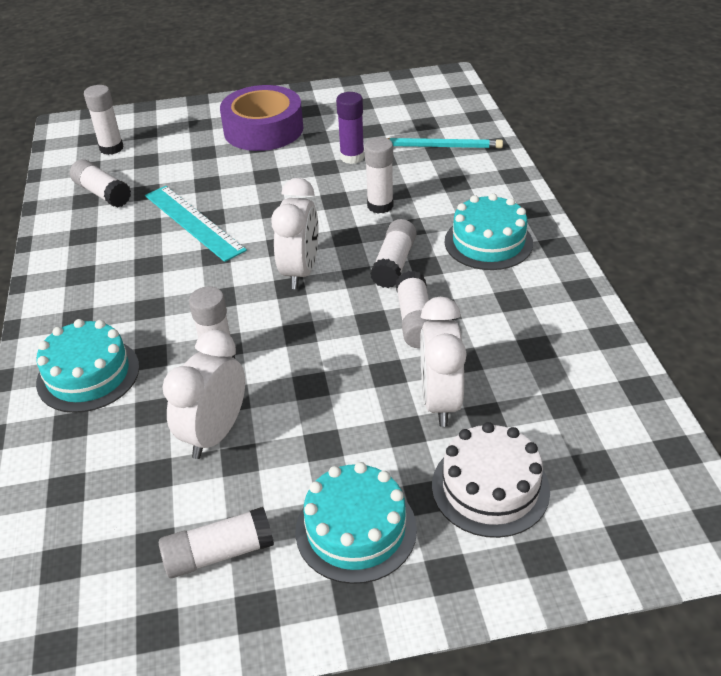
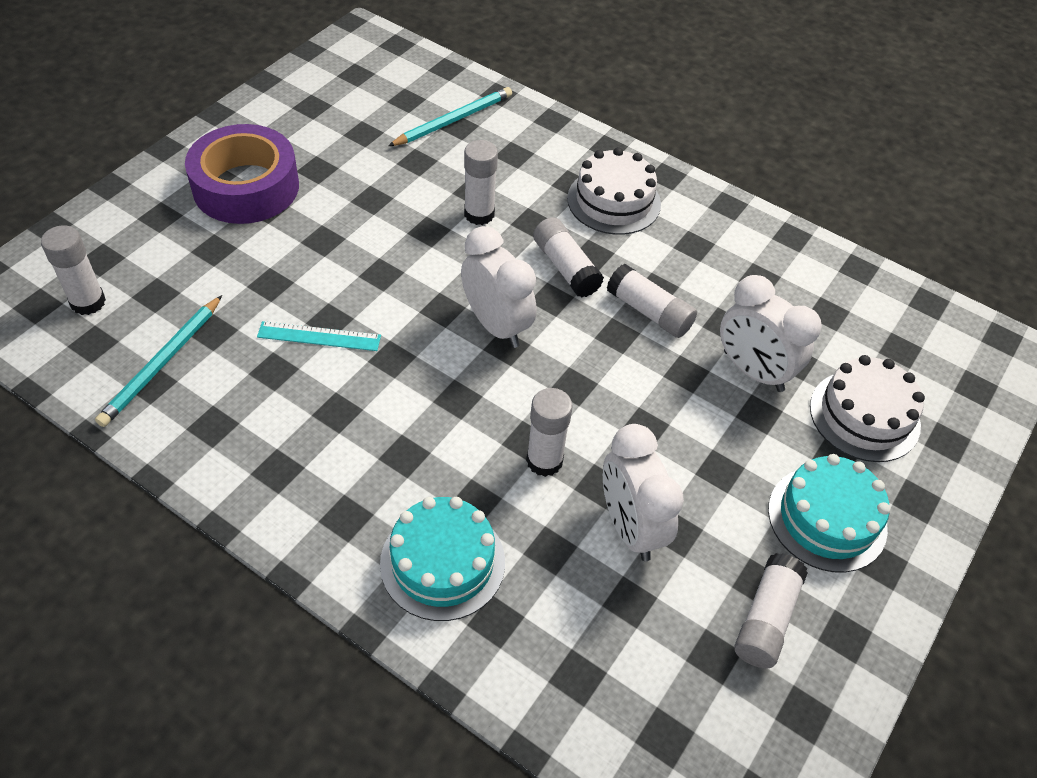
camera: 50 degrees left, 10 degrees up
(102, 193) = (162, 363): white glue stick -> turquoise pencil
(193, 222) = (319, 336): turquoise ruler -> turquoise ruler, size x0.63
(352, 157) = (384, 174): purple glue stick -> none
(488, 242) = (614, 201): turquoise cake -> white cake

